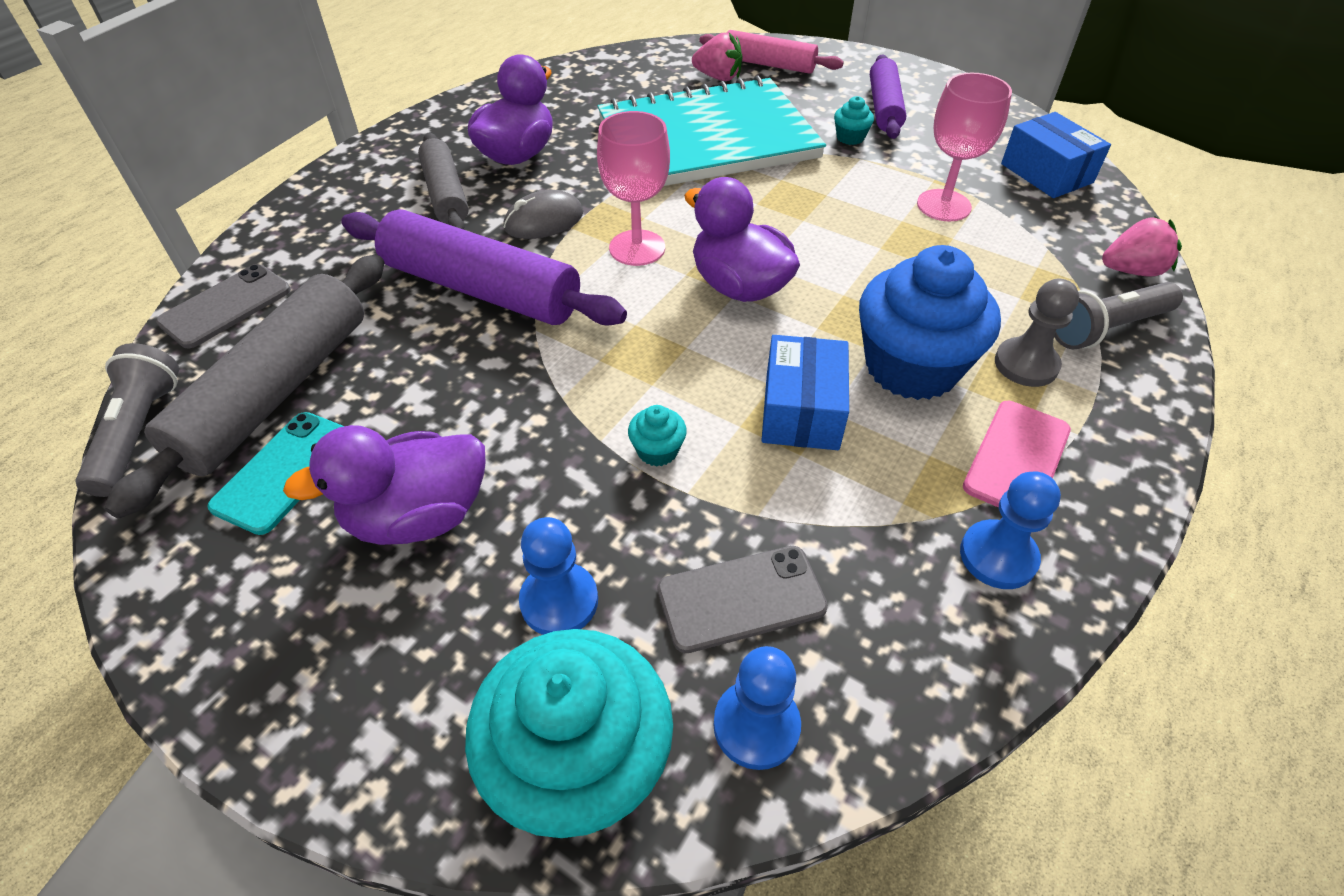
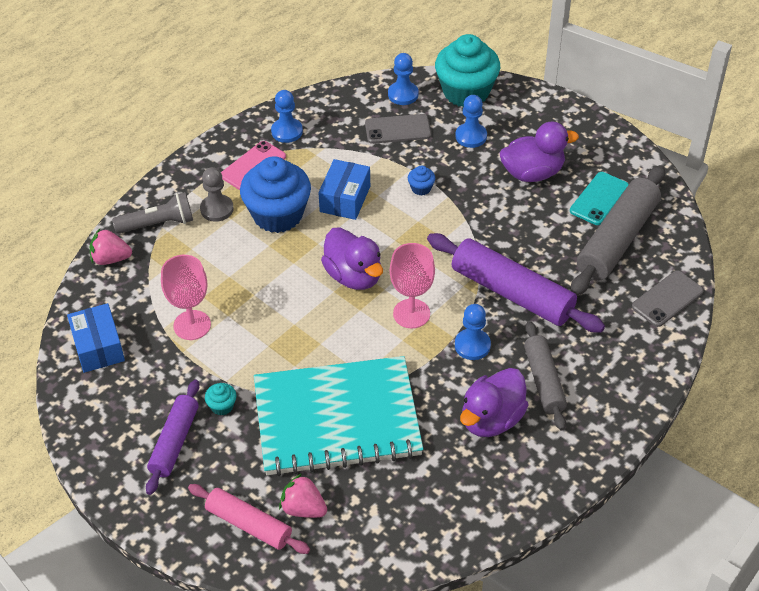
camera: 170 degrees left, 0 degrees up
(139, 432) = (680, 226): grey flashlight -> none
(544, 221) = (472, 345): grey mouse -> blue pawn
(657, 451) = (421, 188): turquoise cupcake -> blue cupcake

